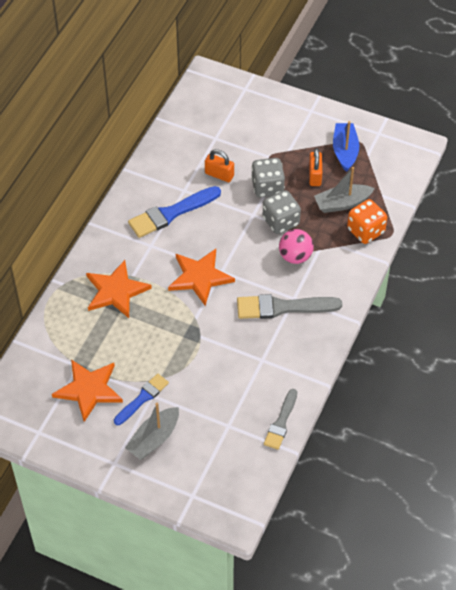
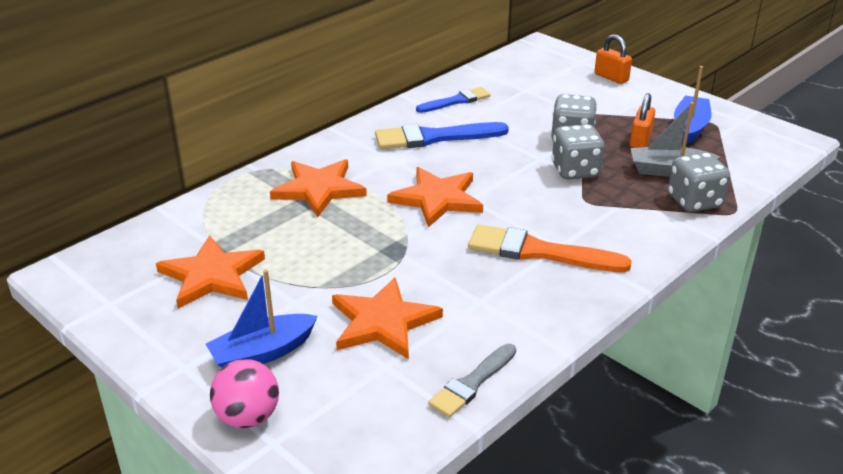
camera: 20 degrees right, 20 degrees down
(142, 398) = (278, 302): blue brush -> blue brush (456, 101)
(154, 439) = (262, 353): grey boat -> blue boat
(212, 394) = (383, 322): none -> orange star
(219, 175) = (514, 118): orange padlock -> orange padlock (611, 77)
(283, 307) = (539, 252): grey brush -> orange brush
(295, 256) = (581, 206): pink ball -> pink ball (248, 417)
(365, 231) = (694, 201): orange dice -> grey dice

